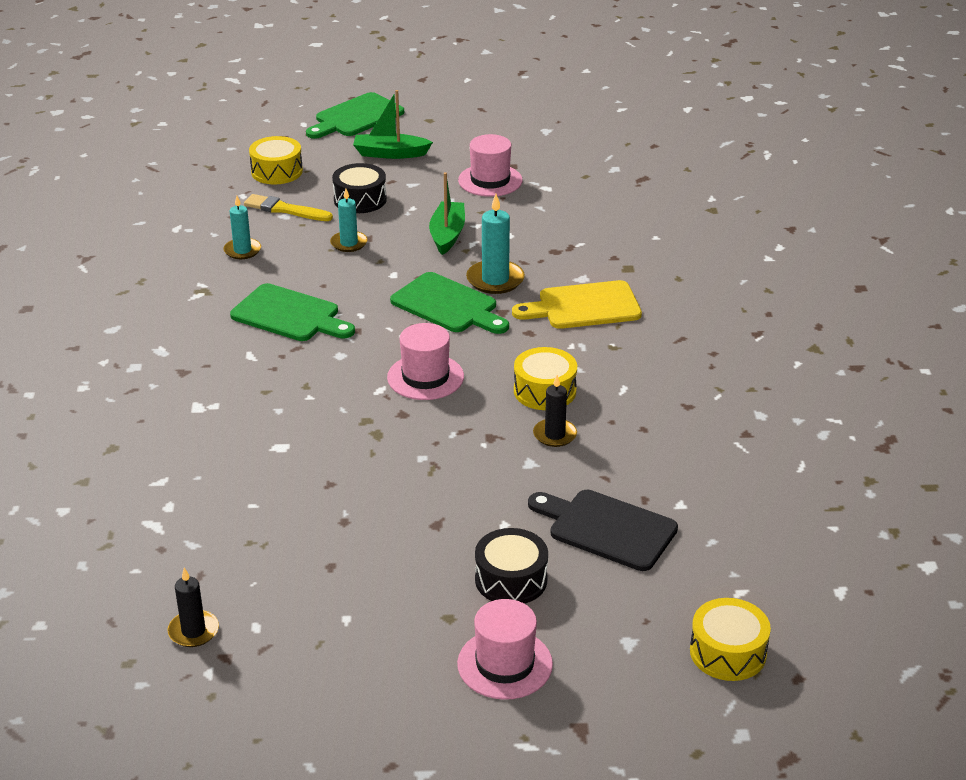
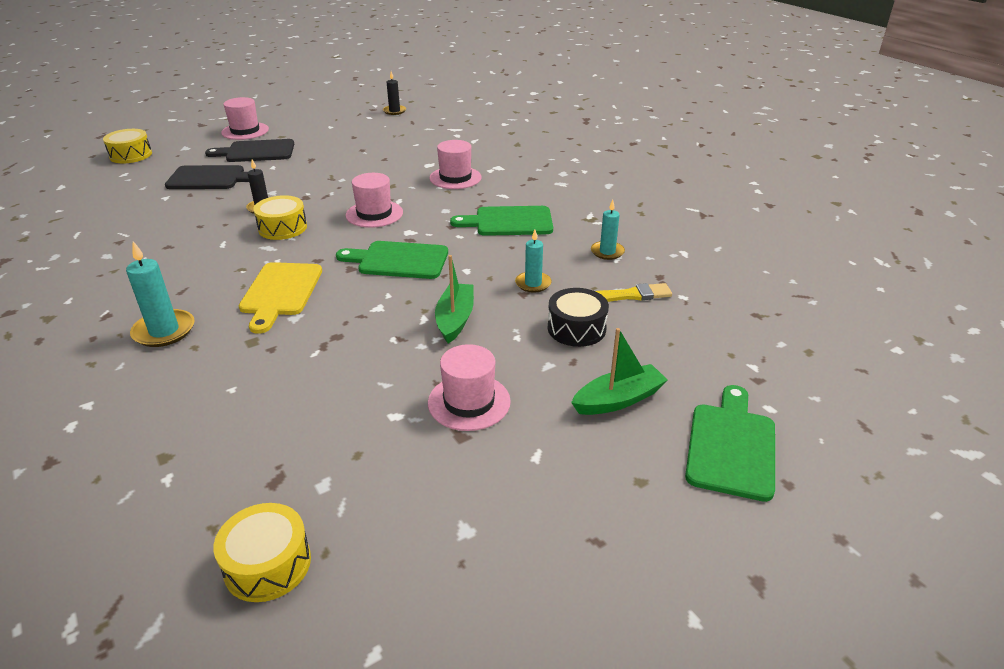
camera: 150 degrees right, 0 degrees up
(273, 406) = (455, 178): none -> pink hat
(277, 171) = (695, 332): yellow drum -> yellow drum (267, 564)
(447, 235) = (455, 319): green boat -> green boat turned 150 degrees counterclockwise
(495, 280) = (375, 291): turquoise candle -> turquoise candle (164, 331)
(511, 579) = (256, 152): black drum -> black cutting board
(584, 306) = (280, 292): yellow cutting board -> yellow cutting board turned 135 degrees clockwise

